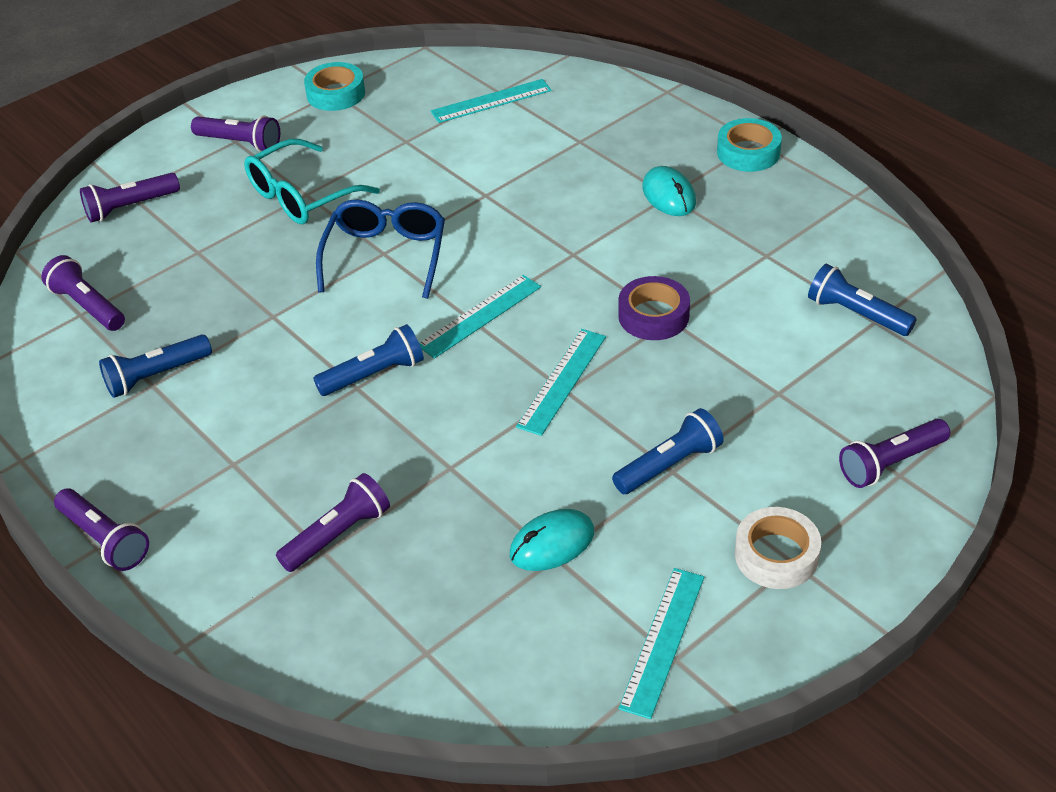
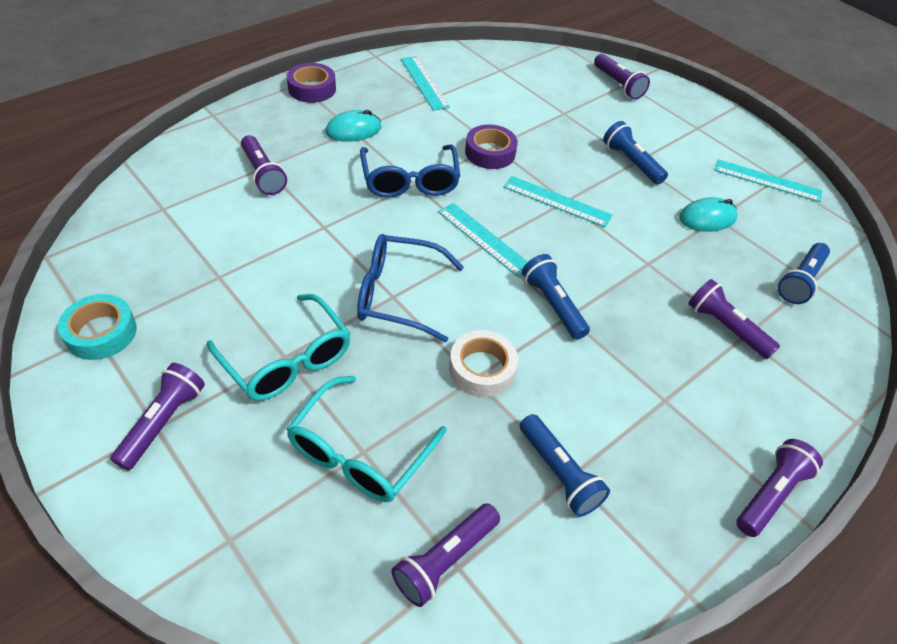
camera: 95 degrees left, 5 degrees up
(130, 207) = (259, 535): purple flashlight -> purple flashlight (263, 174)
(196, 249) = (359, 453): none -> turquoise glasses
(491, 101) = (176, 214): turquoise ruler -> turquoise ruler (424, 82)
(552, 543) = (707, 218): turquoise mouse -> turquoise mouse turned 75 degrees counterclockwise
(577, 249) = (410, 181): none -> blue glasses
(748, 152) = (312, 89): turquoise tape -> purple tape
(776, 555) = (694, 132): white tape -> white tape (482, 369)
(856, 314) = (494, 75): blue flashlight -> blue flashlight (800, 281)

